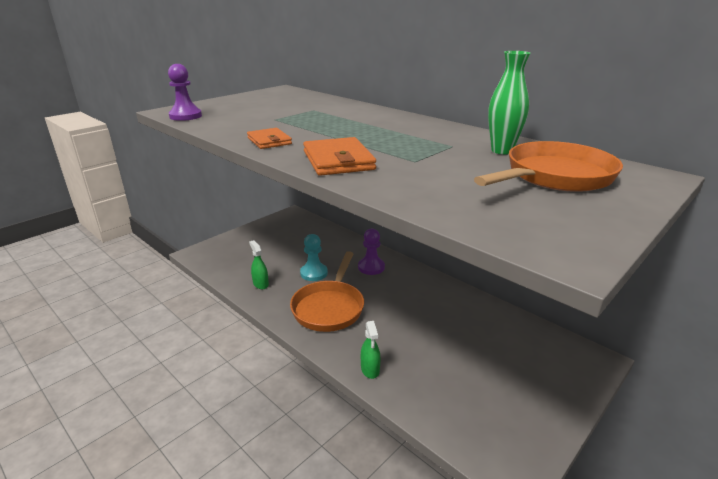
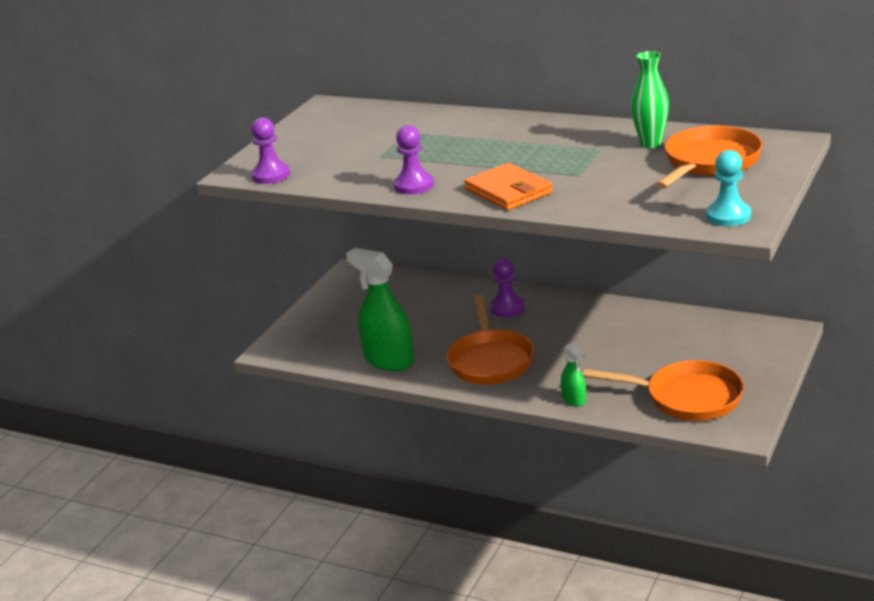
camera: 15 degrees left, 0 degrees up
(260, 284) = (389, 360): green spray bottle -> green spray bottle, size x2.07
(269, 141) = (414, 185): orange wallet -> purple pawn
(314, 273) = (443, 332): turquoise pawn -> turquoise pawn (728, 216)
(473, 405) = (687, 398): none -> orange pan

